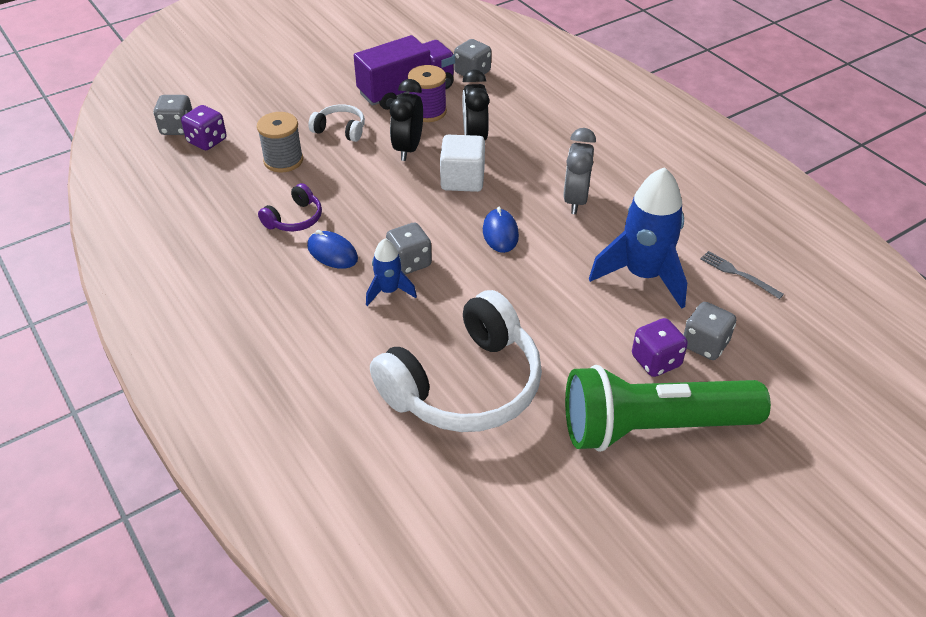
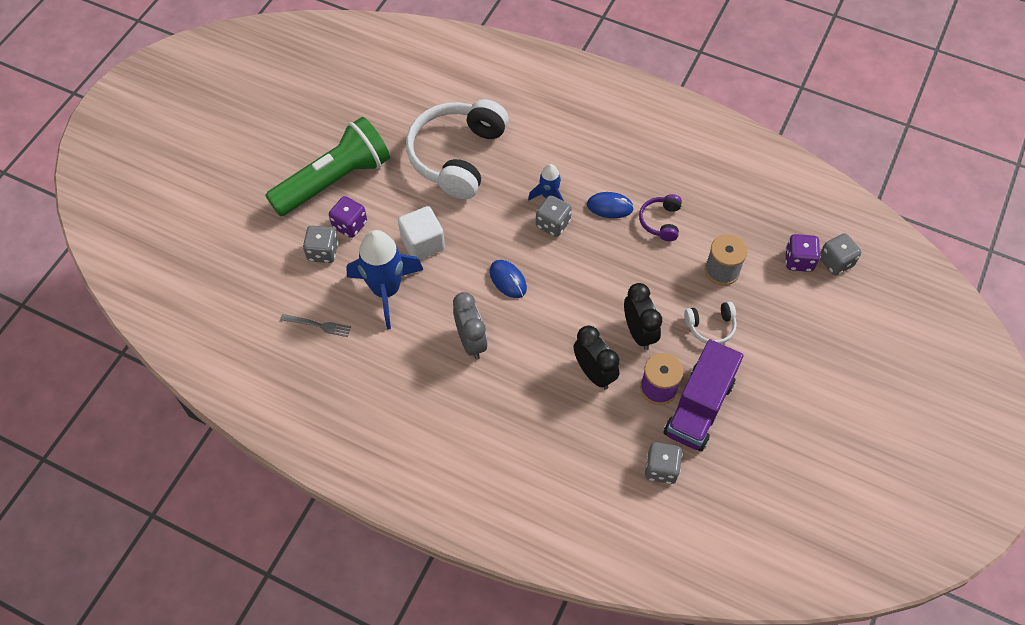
camera: 150 degrees right, 15 degrees up
(462, 180) = (571, 320): white cube -> white cube (422, 243)

